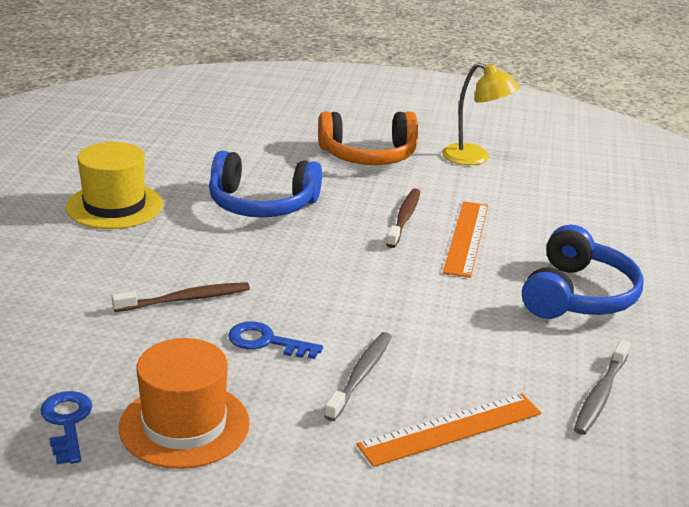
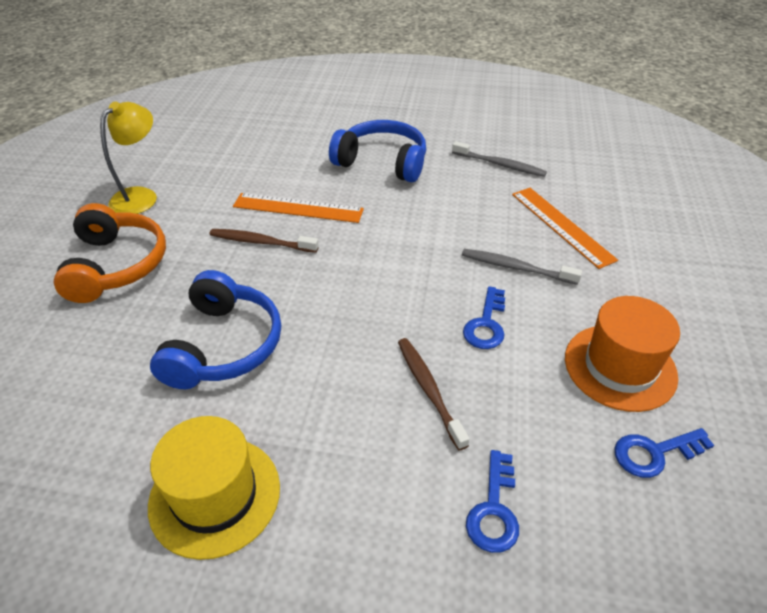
camera: 90 degrees left, 15 degrees up
(50, 320) = (494, 509): none -> blue key

